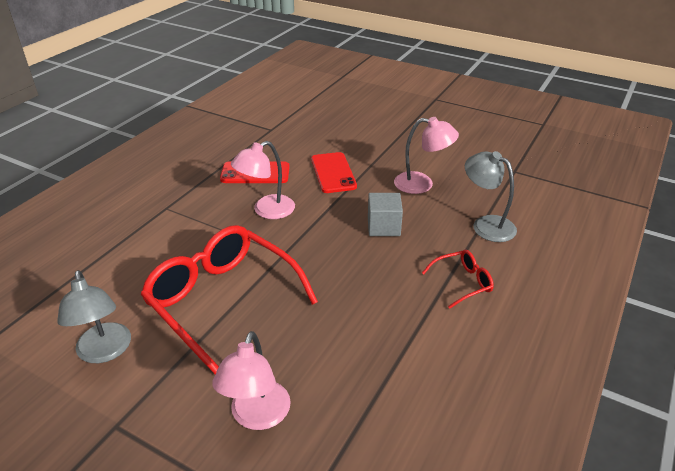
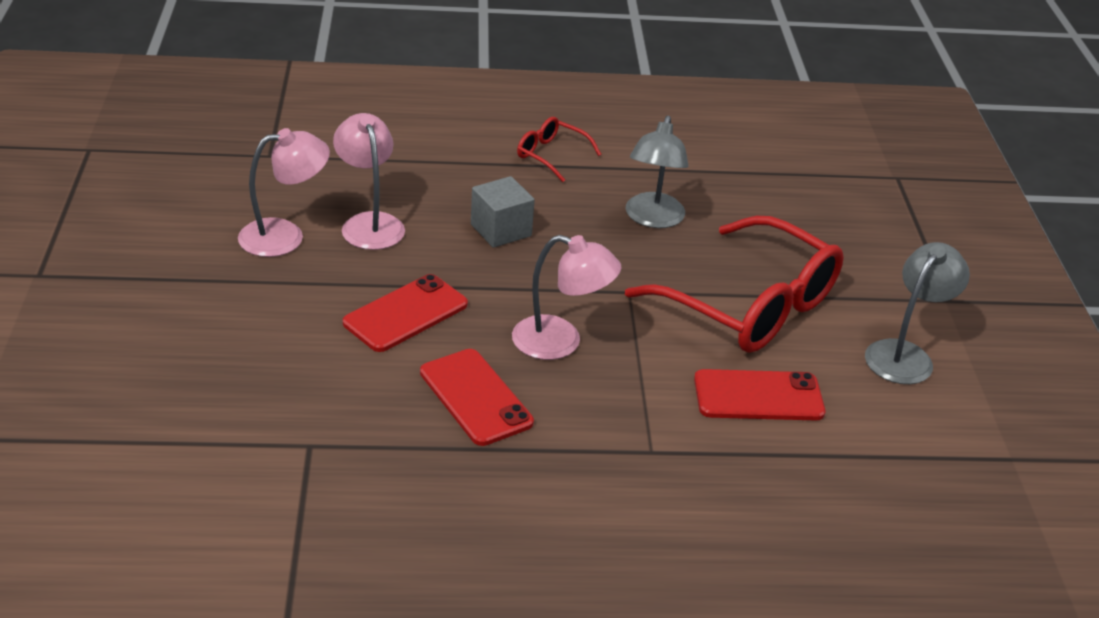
camera: 125 degrees left, 0 degrees up
(154, 261) = (758, 396): none -> red phone
(222, 300) = (751, 306): red glasses -> red glasses turned 60 degrees counterclockwise
(257, 416) = (843, 226): pink lamp -> pink lamp (285, 236)
(486, 224) = (425, 157): grey lamp -> grey lamp (652, 219)

